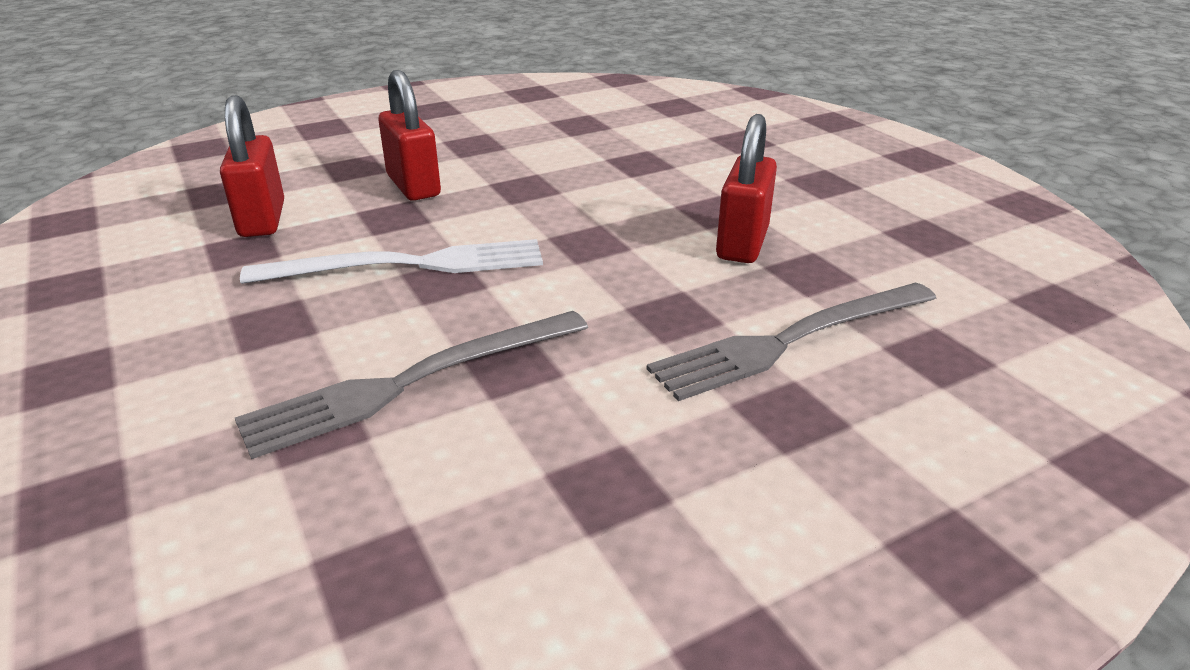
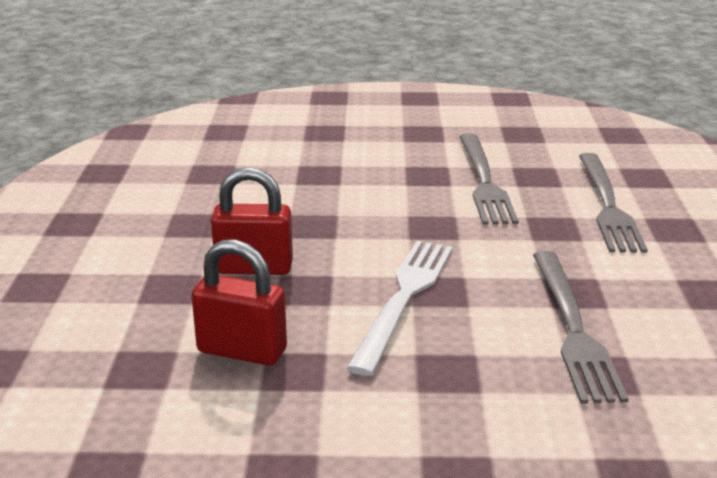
camera: 60 degrees left, 5 degrees down
(742, 243) = (484, 181): red padlock -> grey fork

